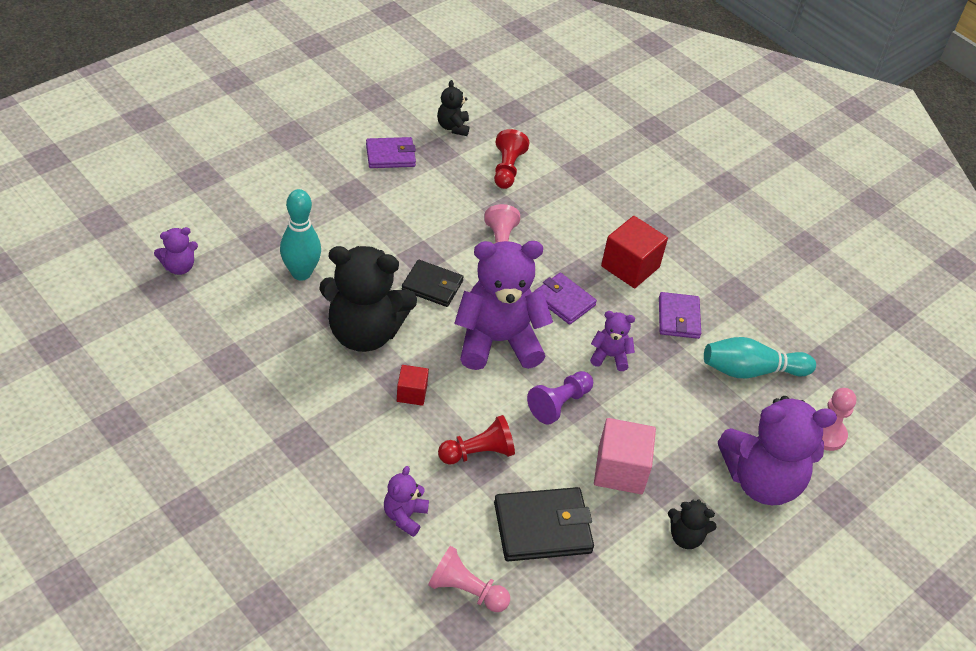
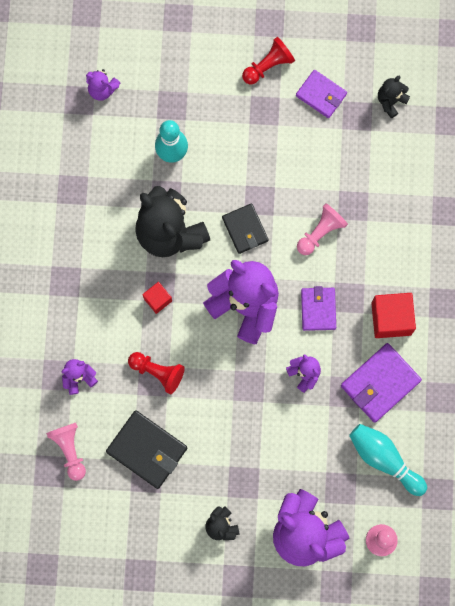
camera: 50 degrees right, 30 degrees up
(507, 169) = (391, 170): red pawn -> red pawn (268, 66)
(559, 404) = (238, 380): purple pawn -> none
(620, 470) = (228, 454): pink cube -> none
(678, 318) = (380, 383): purple wallet -> purple wallet, size x1.51

